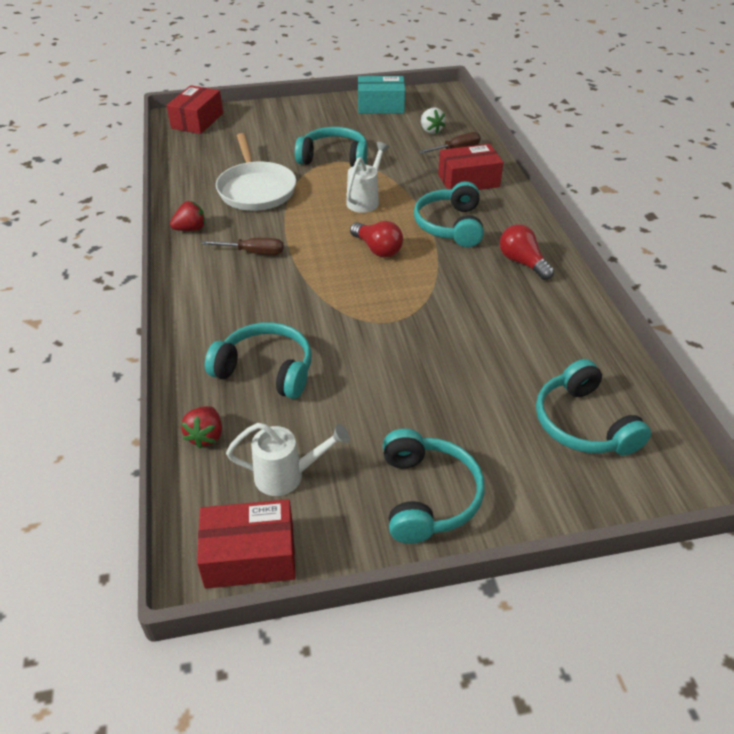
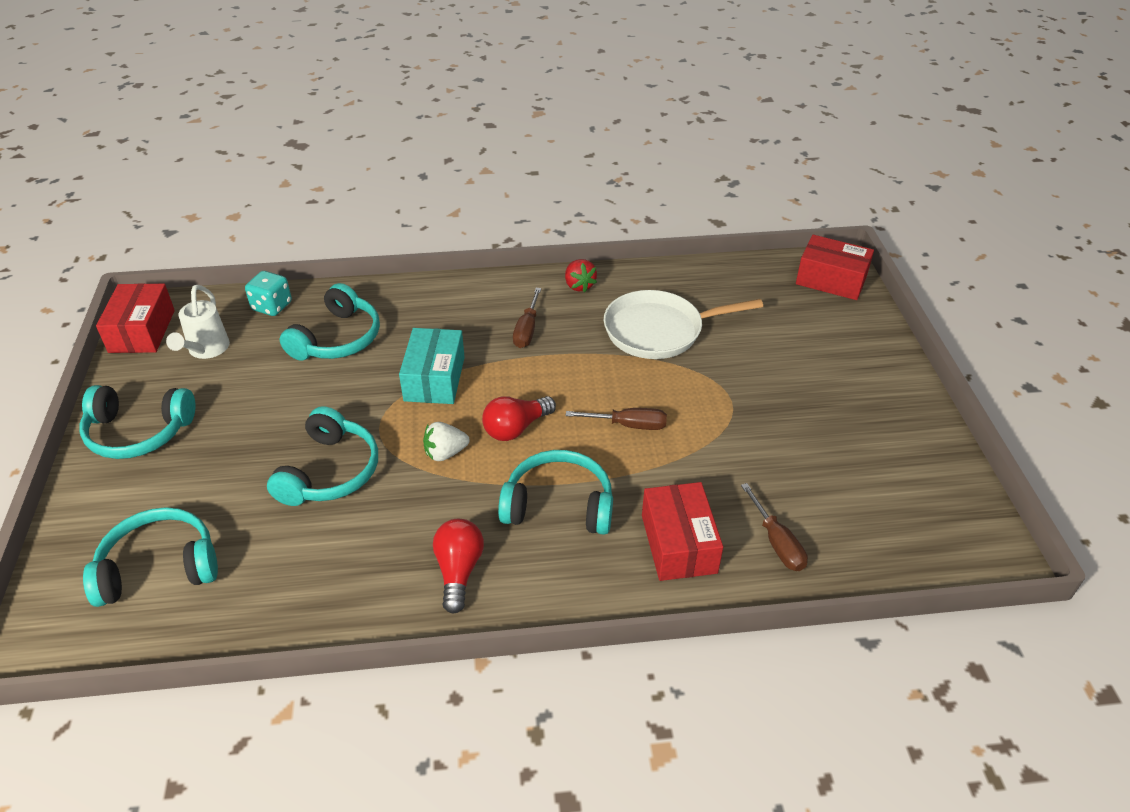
camera: 95 degrees right, 0 degrees up
(206, 436) = (272, 306): red strawberry -> turquoise dice
(334, 158) = (740, 401): turquoise headphones -> turquoise headphones (330, 472)
(365, 200) = (629, 425): white watering can -> brown screwdriver
(380, 106) = (918, 462): turquoise box -> turquoise box (434, 379)
(431, 130) = (840, 517): white strawberry -> white strawberry (445, 453)
(522, 262) = (458, 571): red light bulb -> red light bulb turned 60 degrees counterclockwise

